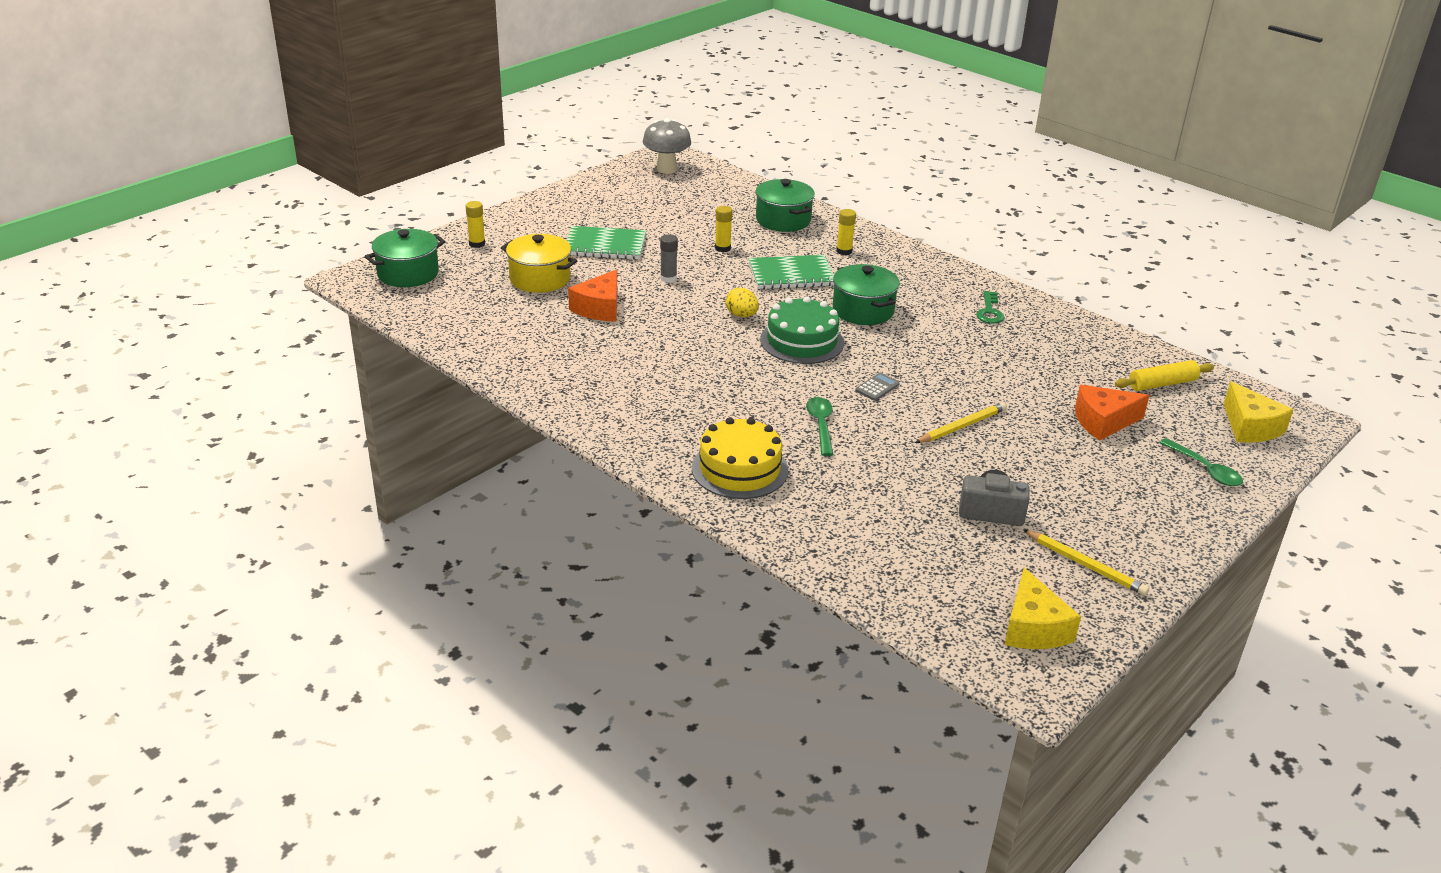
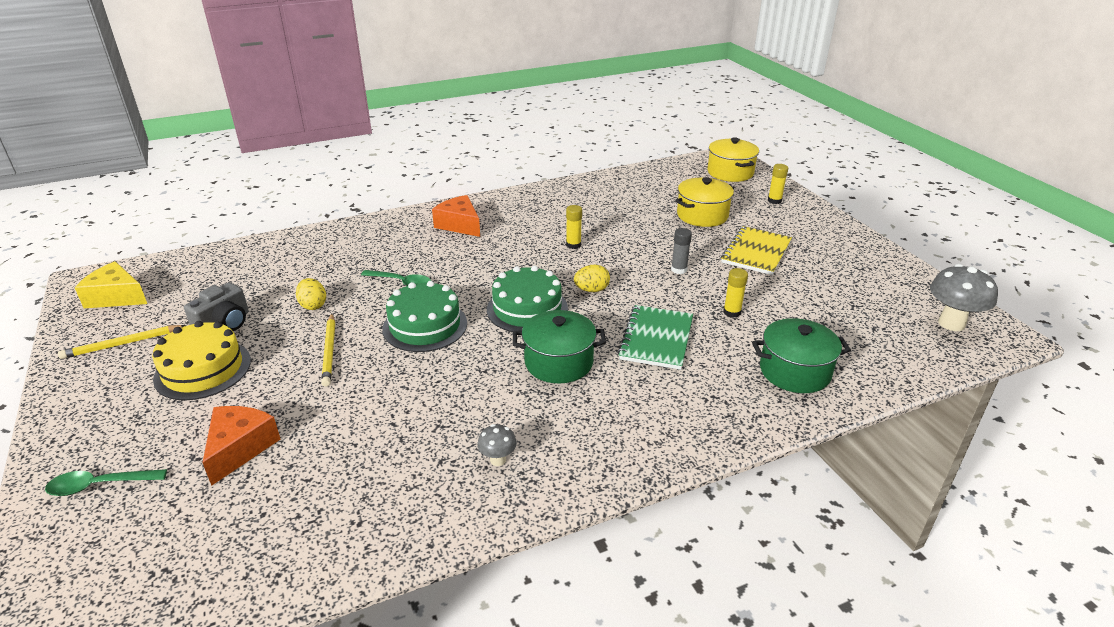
camera: 115 degrees right, 0 degrees up
(408, 274) = (730, 172): green pot -> yellow pot
(599, 308) = (641, 230): orange cheese -> orange cheese (459, 225)
(605, 245) = (756, 252): green notebook -> yellow notebook
(740, 469) = (387, 238): yellow cake -> yellow cake (203, 369)
(844, 251) = (698, 393): yellow glue stick -> yellow glue stick (573, 245)
(877, 387) = (425, 326): grey calculator -> green cake
(909, 467) = (313, 305): none -> yellow egg
(989, 311) = (498, 460): green key -> grey mushroom
(1162, 384) = (239, 544): yellow rolling pin -> none
(1250, 427) = (92, 580): yellow cheese -> none

